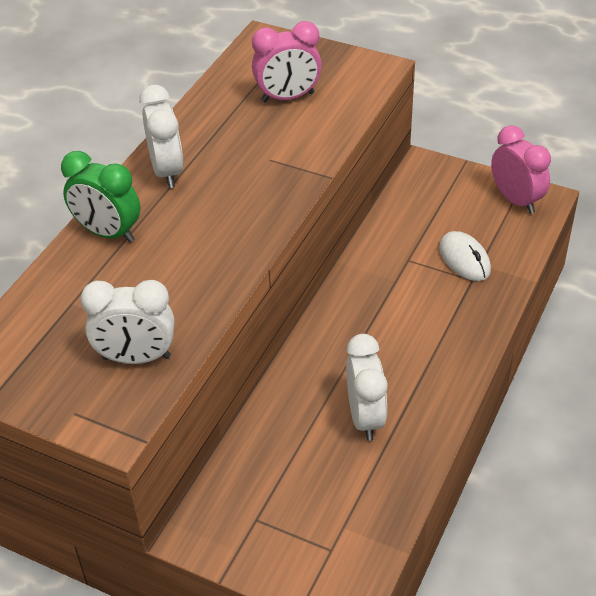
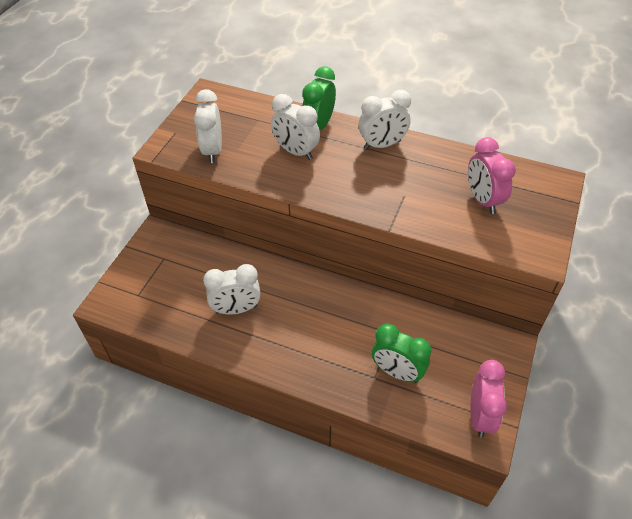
camera: 85 degrees right, 5 degrees up
(162, 259) = (296, 152): none -> white clock
(464, 259) = (397, 372): white mouse -> green clock
(516, 200) = (480, 416): pink clock -> pink clock turned 45 degrees counterclockwise

